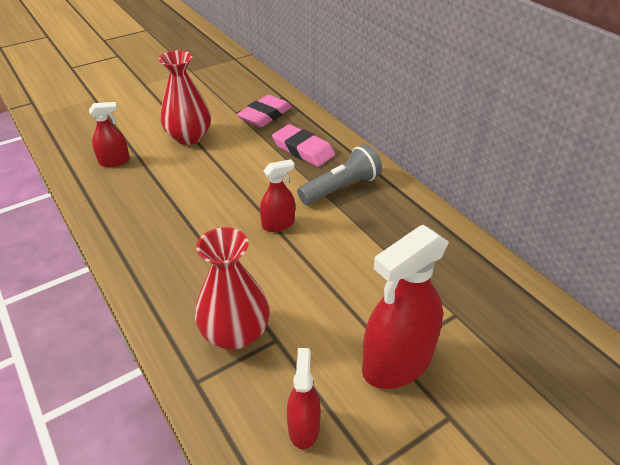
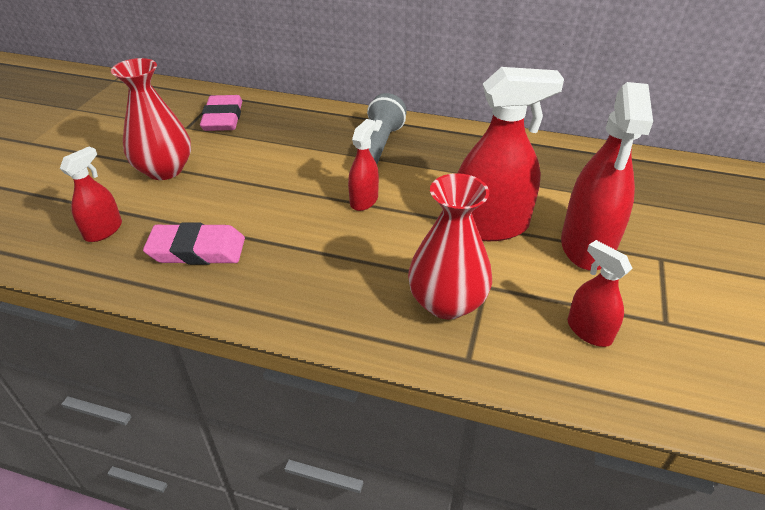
camera: 40 degrees left, 0 degrees up
(303, 150) = (302, 132): pink eraser -> pink eraser (197, 250)
(341, 297) = (490, 226): none -> red spray bottle

